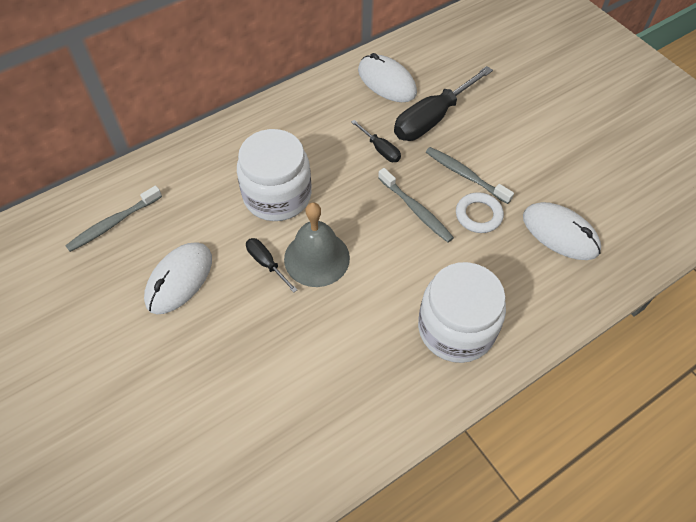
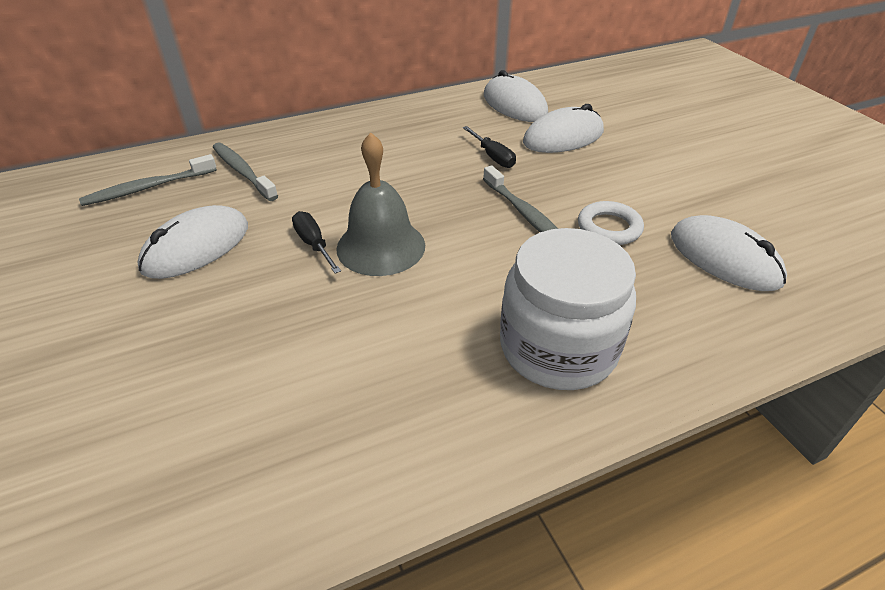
camera: 10 degrees right, 15 degrees down
(277, 195) = (353, 183): white jar -> none
(432, 118) = (563, 137): black screwdriver -> white mouse
(465, 175) = (596, 189): grey toothbrush -> grey toothbrush (243, 172)

